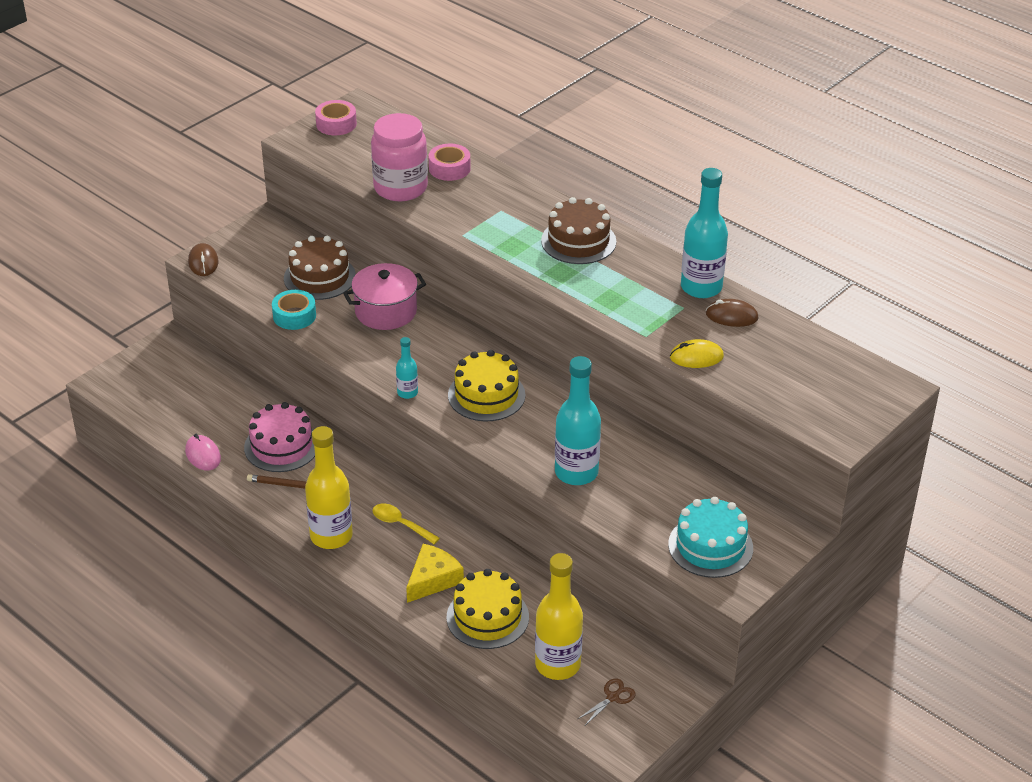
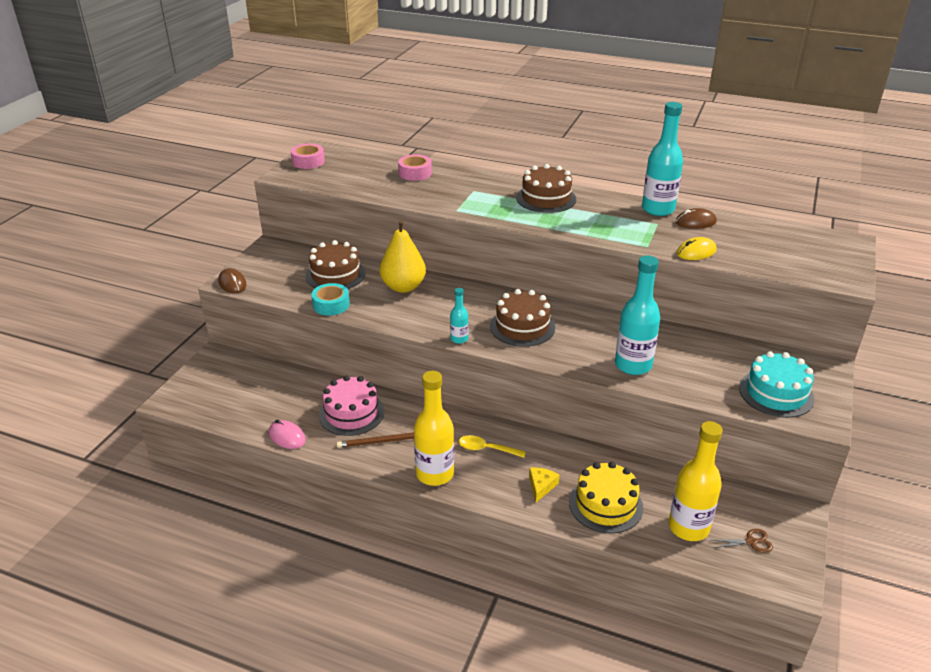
camera: 20 degrees left, 5 degrees down
(386, 311) = (403, 287): pink pot -> yellow pear
(400, 188) = (386, 190): pink jar -> none
(433, 579) = (541, 486): yellow cheese -> yellow cheese, size x0.66
(486, 395) = (522, 327): yellow cake -> brown cake
(612, 697) = (751, 542): brown scissors -> brown scissors turned 60 degrees clockwise

